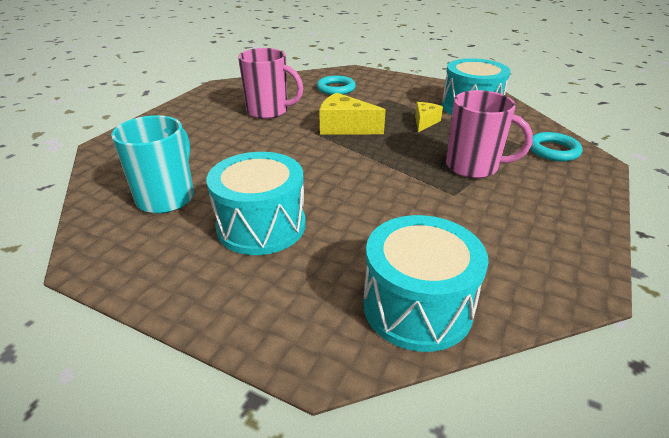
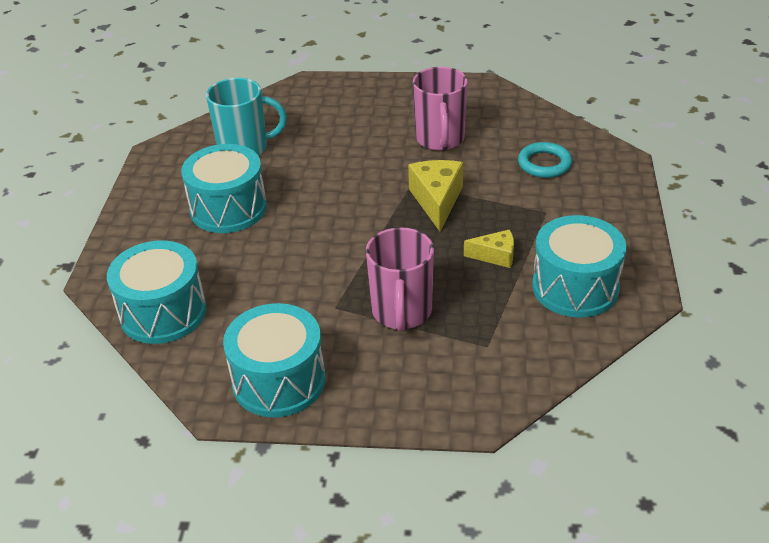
camera: 70 degrees right, 5 degrees up
(549, 242) = (279, 381): none -> turquoise drum
(553, 150) = (487, 375): turquoise ring -> none

